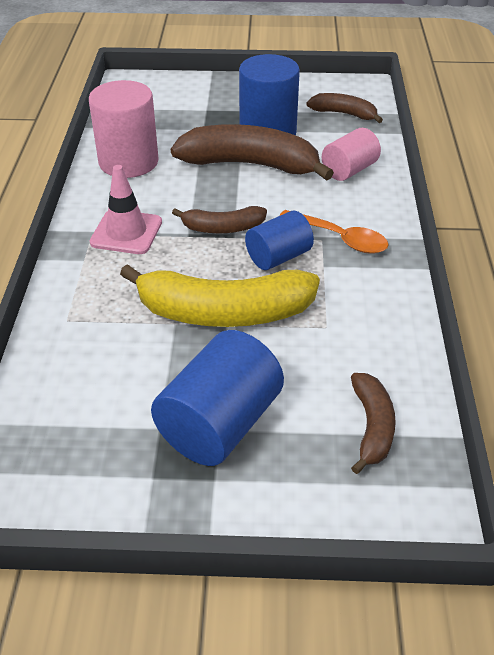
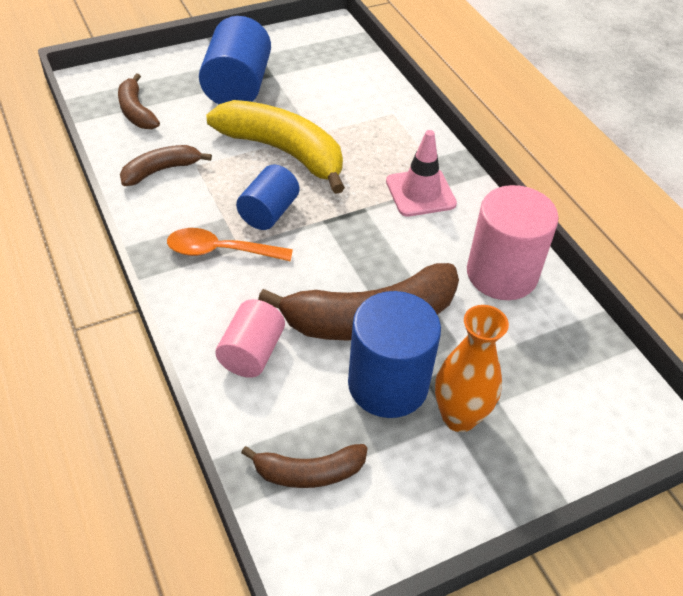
camera: 150 degrees right, 5 degrees up
(222, 228) = (339, 225): brown banana -> brown banana (161, 170)
(224, 312) = (283, 152): yellow banana -> yellow banana turned 60 degrees clockwise
(237, 110) = (459, 417): none -> orange vase

